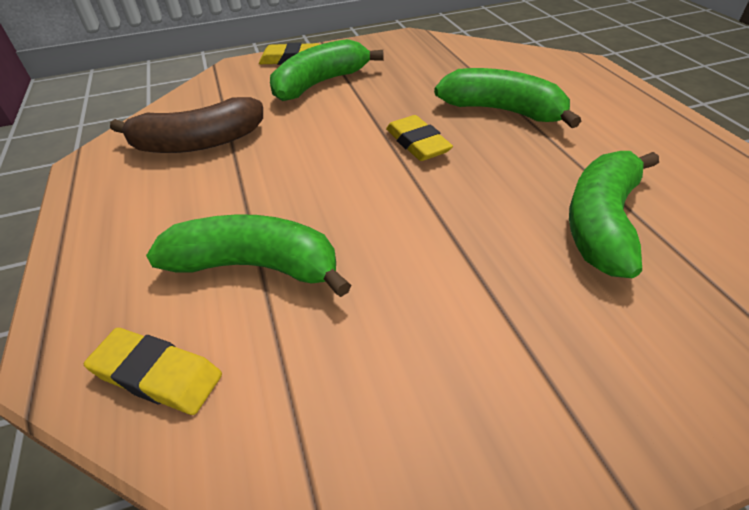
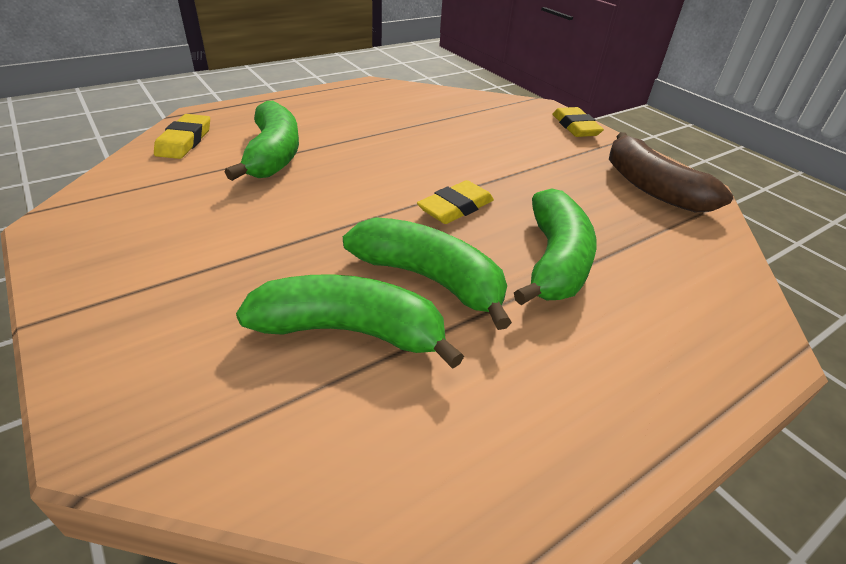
camera: 70 degrees right, 5 degrees down
(198, 143) = (411, 112): brown banana -> brown banana (651, 188)
(320, 83) = (538, 147): green banana -> green banana (429, 279)

